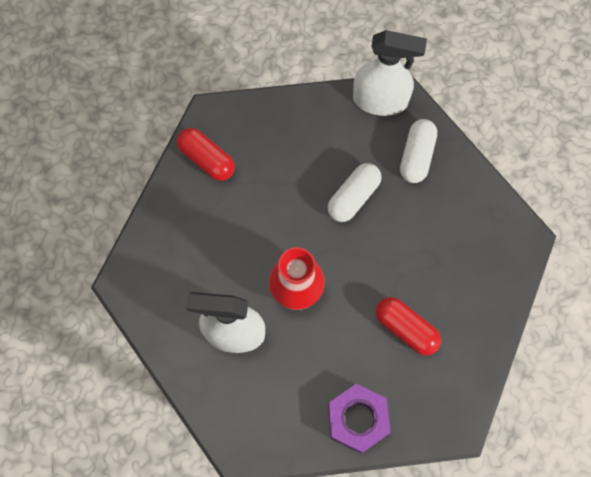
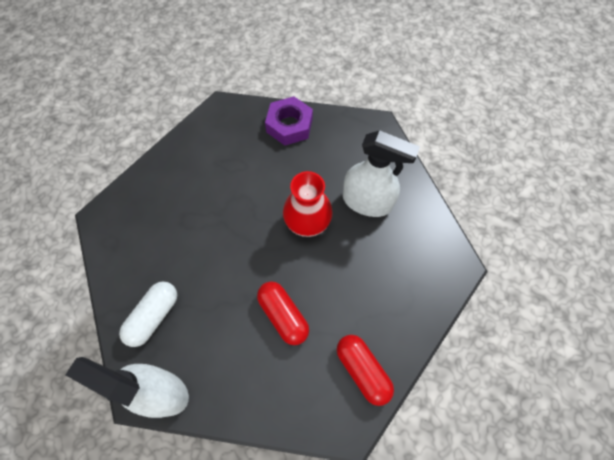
camera: 165 degrees left, 5 degrees down
(353, 197) = (230, 291): white capsule -> none
(406, 329) = (230, 173): red capsule -> red capsule (283, 315)

